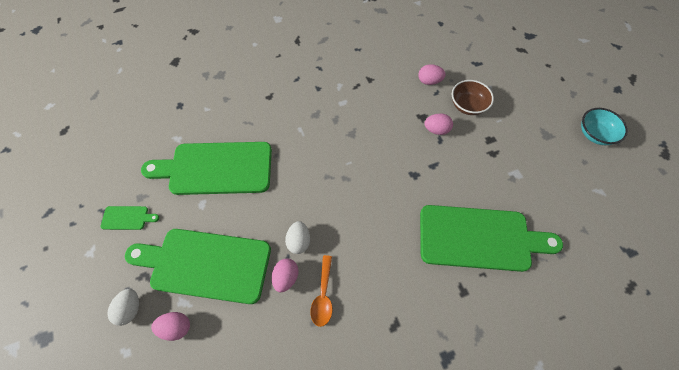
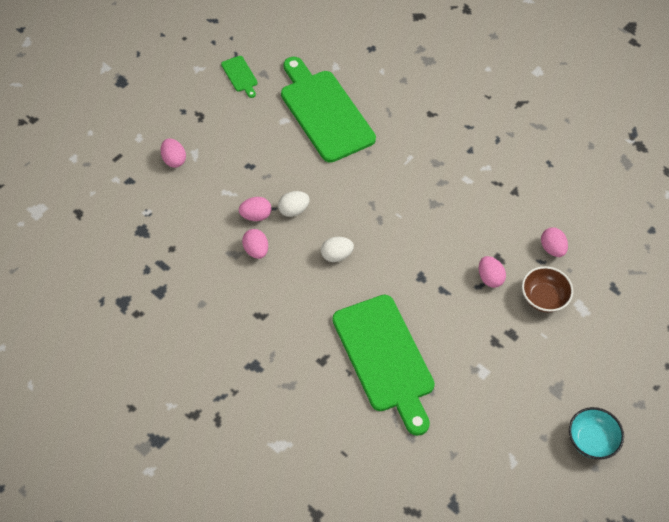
camera: 60 degrees right, 5 degrees down
(130, 309) = (170, 122): white egg -> white egg (336, 255)
(206, 265) = (233, 152): green cutting board -> none
(323, 295) = (256, 250): orange spoon -> pink egg

